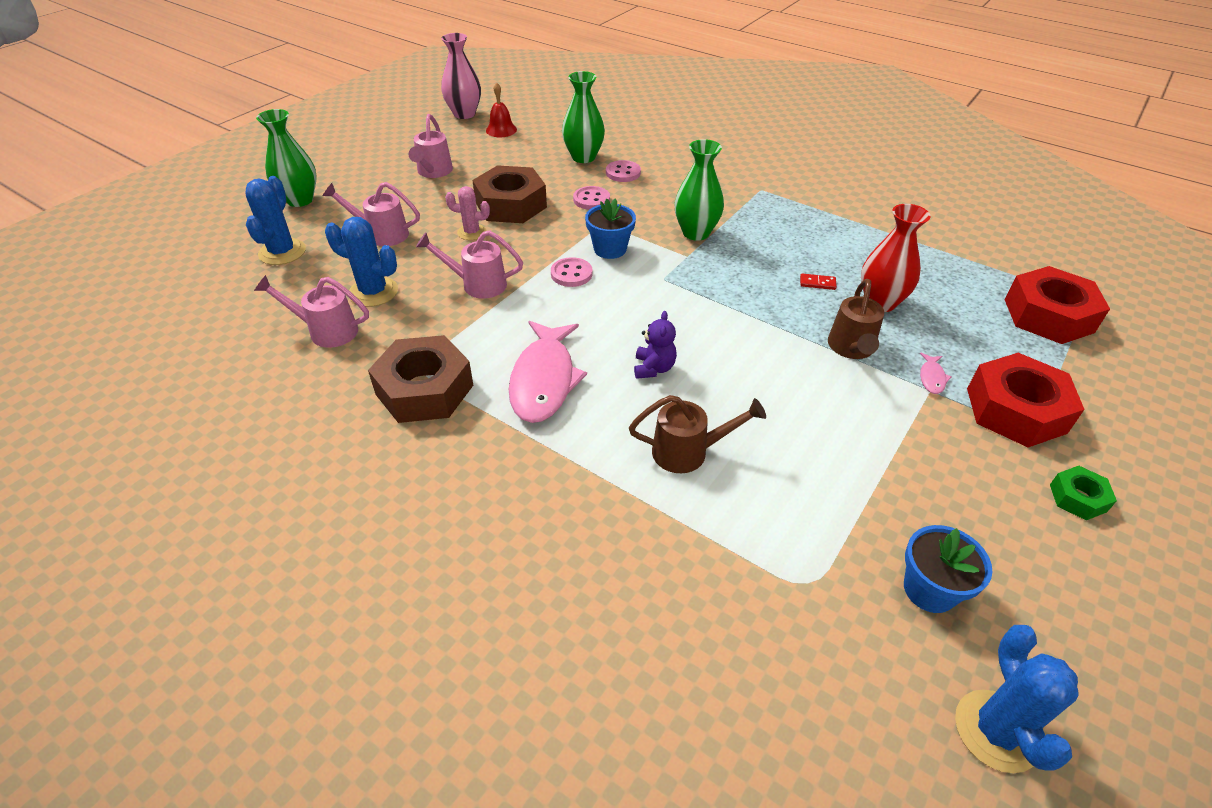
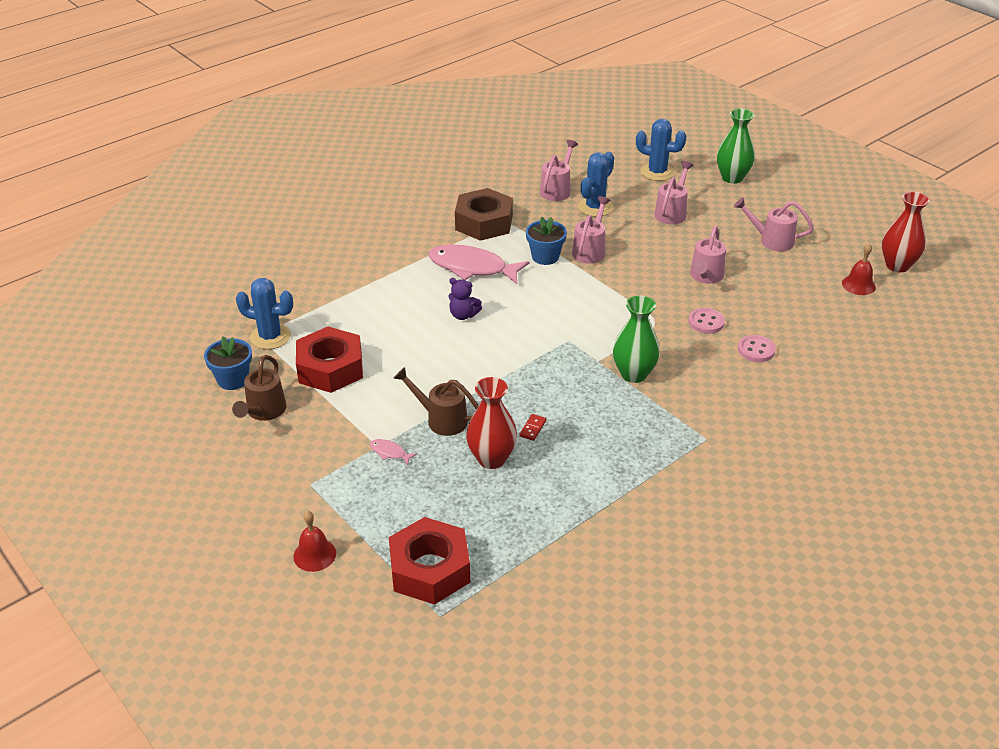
camera: 105 degrees right, 5 degrees down
(464, 114) = (897, 265): pink vase -> red vase
(472, 232) = (664, 253): pink cactus -> none
(511, 205) = (705, 276): brown nut -> pink watering can
(571, 274) = (590, 295): pink button -> none
(583, 157) = (792, 330): green vase -> none
(610, 249) = (620, 320): blue flower pot -> blue flower pot (545, 257)
(688, 452) = (380, 314): brown watering can -> brown watering can (264, 411)
(996, 731) = (153, 372): blue cactus -> blue cactus (270, 337)
(1015, 410) = (335, 485): red nut -> red nut (330, 368)
(1077, 498) = (247, 477): green nut -> none
(1115, 399) = (314, 554): none -> red bell

